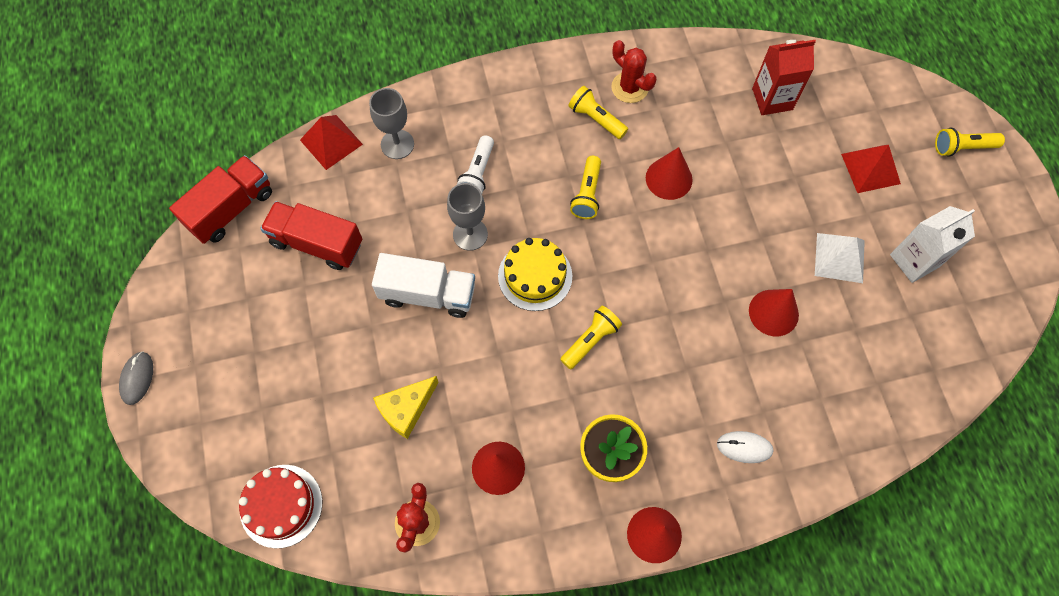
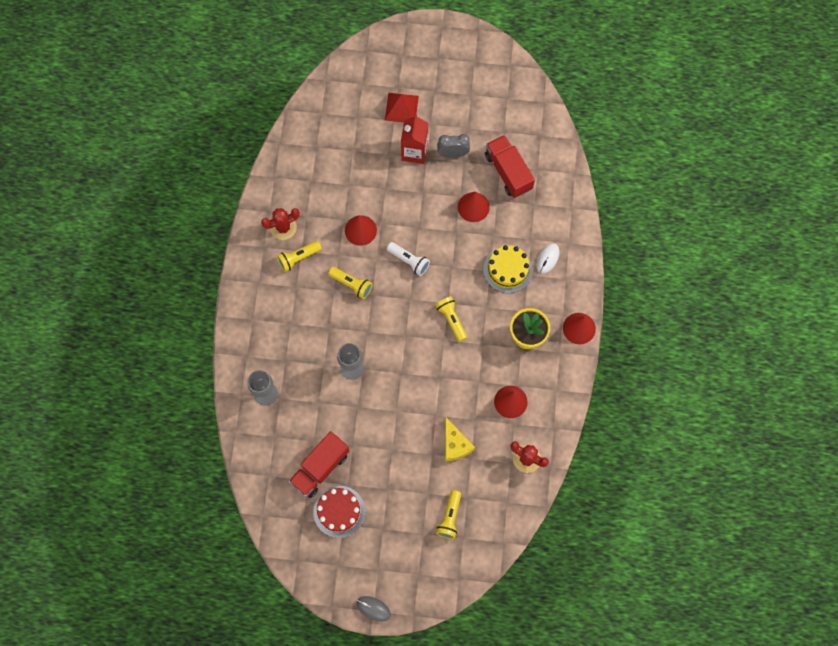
camera: 70 degrees left, 5 degrees up
(231, 209) = (271, 519): red truck -> red truck (508, 172)
(281, 505) = (489, 536): red cake -> red cake (339, 511)
(331, 142) = (245, 437): red pyramid -> none
(428, 294) = (384, 407): white truck -> none
(478, 173) = (309, 348): white flashlight -> white flashlight (409, 261)
(535, 276) = (396, 337): yellow cake -> yellow cake (507, 269)
(772, 99) = (328, 143): red carton -> red carton (414, 151)
(839, 257) = (453, 153): white pyramid -> grey clock
(914, 260) = (471, 113): white carton -> none
(962, 147) = (408, 48): yellow flashlight -> yellow flashlight (450, 517)

